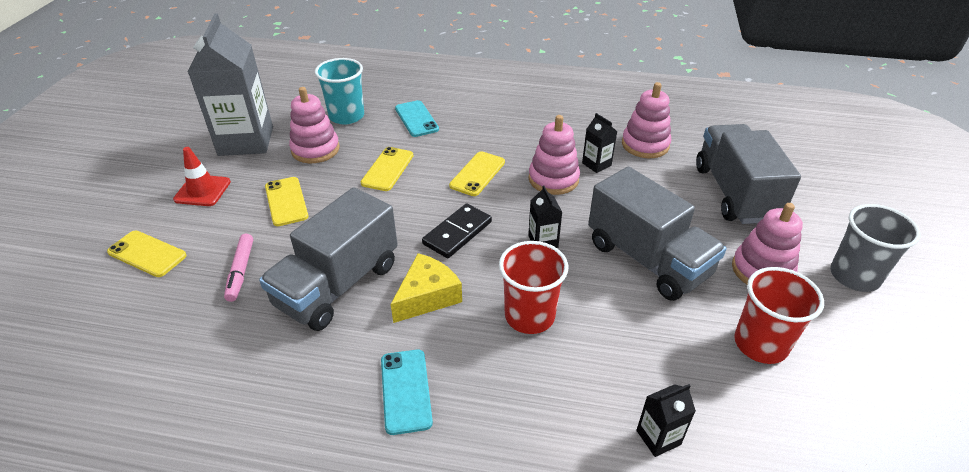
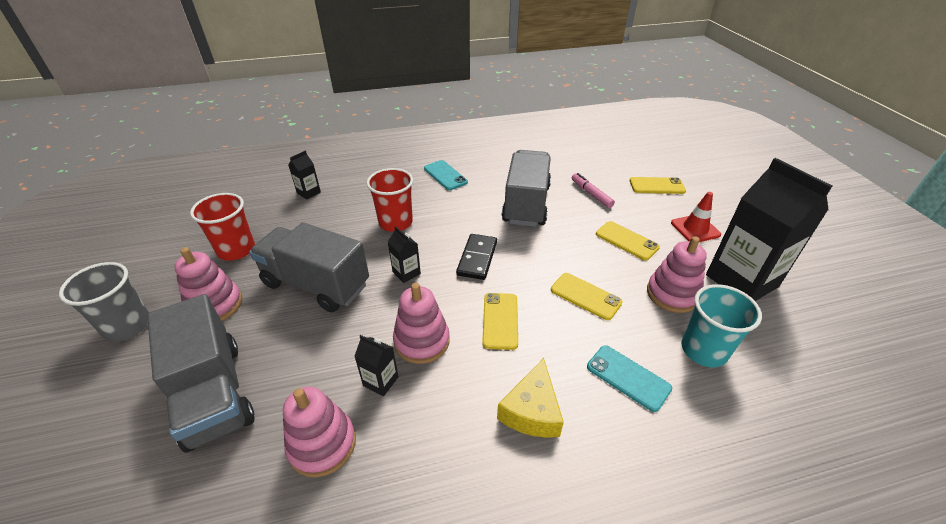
camera: 155 degrees right, 0 degrees up
(246, 141) = (741, 281): grey carton -> black carton
(387, 169) = (585, 296): yellow phone -> yellow phone turned 45 degrees counterclockwise
(427, 296) = (466, 214): yellow cheese -> yellow cheese (532, 411)

